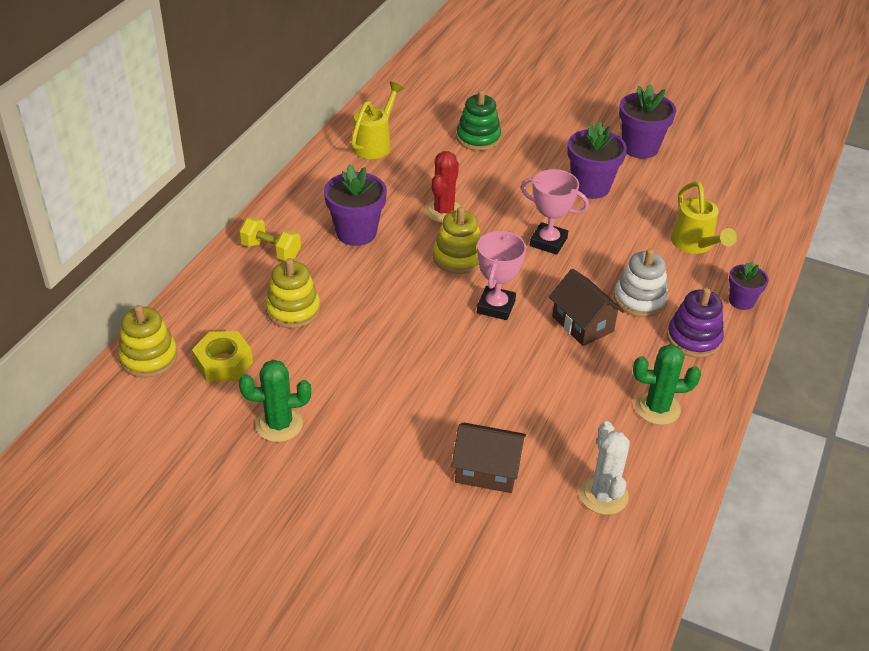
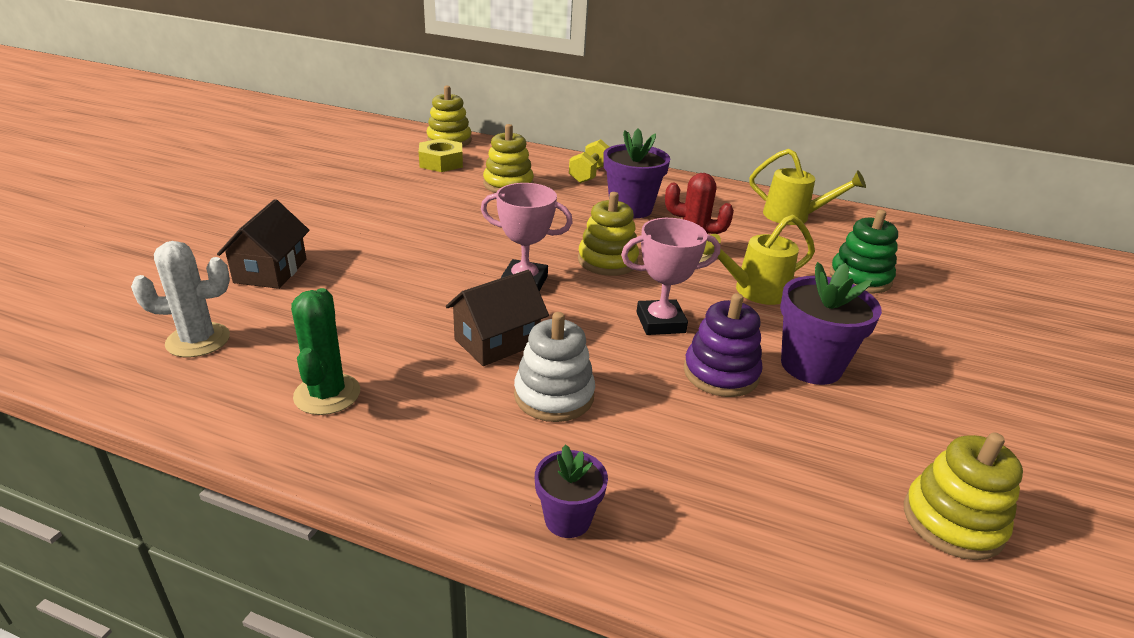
camera: 85 degrees right, 10 degrees down
(279, 424) = (364, 183): green cactus -> none
(548, 242) = (660, 322): pink trophy -> pink trophy turned 60 degrees clockwise
(640, 148) = (965, 427): purple flower pot -> none
(693, 339) = (467, 445): purple stacking toy -> purple stacking toy (720, 373)
(695, 245) = (712, 472): yellow watering can -> yellow watering can (754, 291)
(711, 175) = (952, 521): none -> yellow stacking toy

